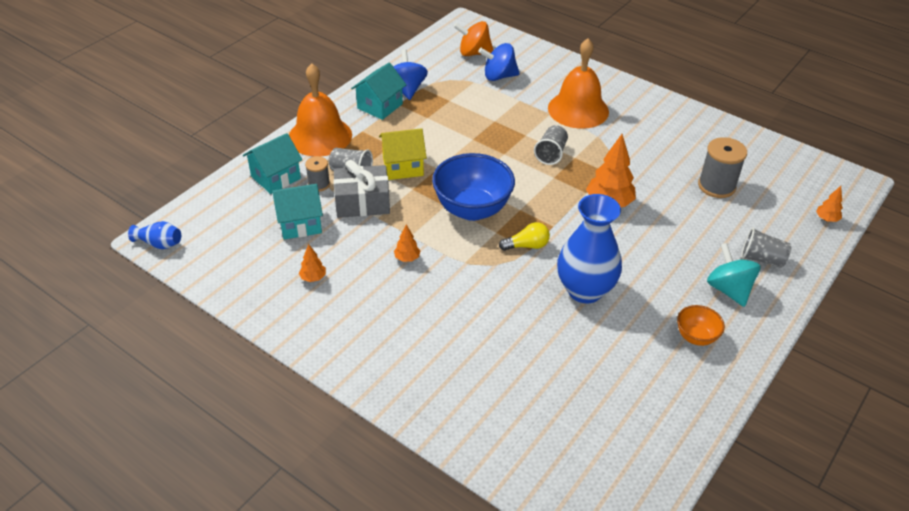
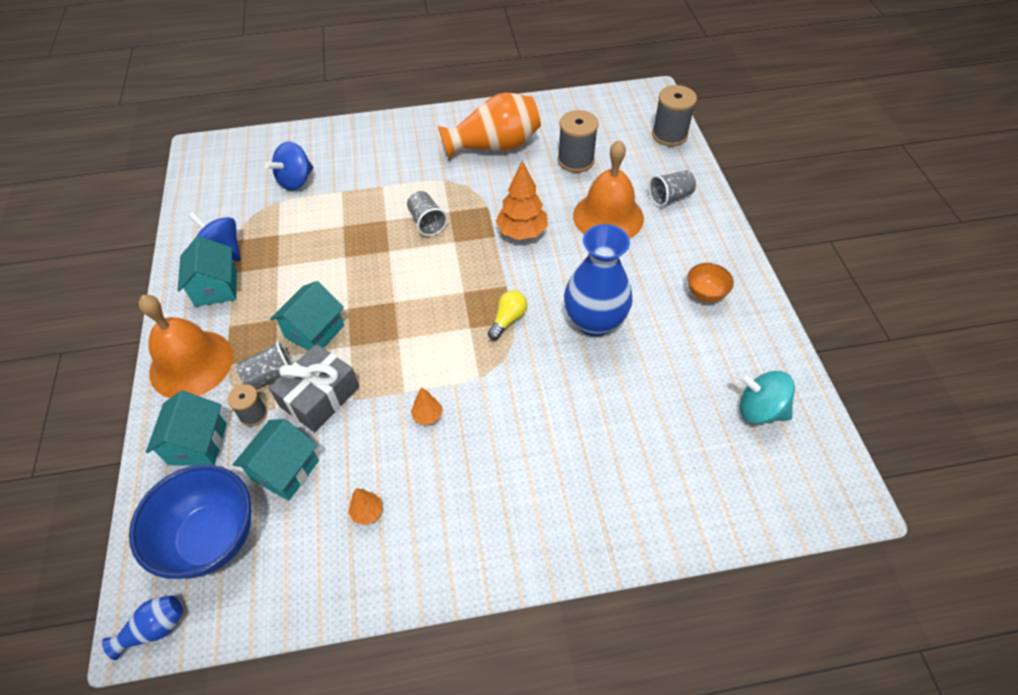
camera: 45 degrees left, 10 degrees up
(403, 167) = (314, 331): yellow house -> turquoise house
(472, 209) = (425, 323): blue bowl -> blue bowl (211, 538)
(474, 53) = (245, 173): orange spinning top -> none
(578, 109) = (400, 167): orange bell -> orange bell (608, 217)
(665, 138) = (494, 146): none -> orange vase
(728, 289) = (679, 238): turquoise spinning top -> turquoise spinning top (759, 410)
(826, 219) = (669, 135): orange tree -> grey spool

